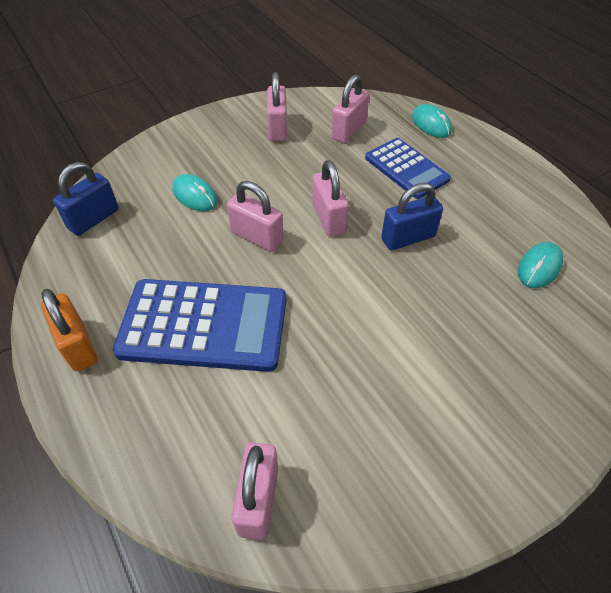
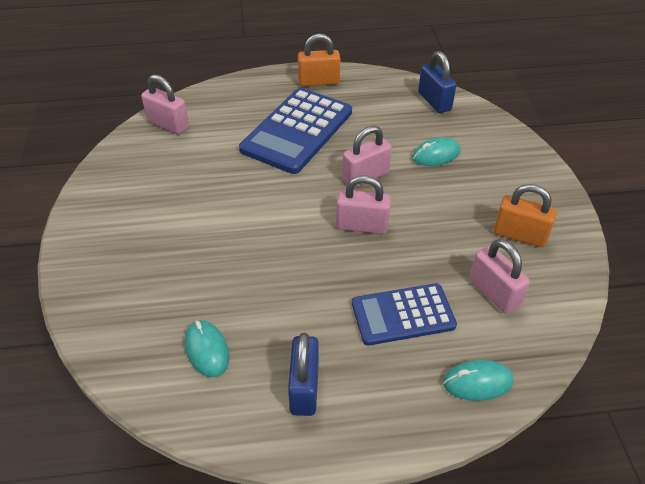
camera: 115 degrees right, 5 degrees down
(277, 128) = (519, 235): pink padlock -> orange padlock
(408, 238) = (305, 269): blue padlock -> blue padlock (304, 388)

